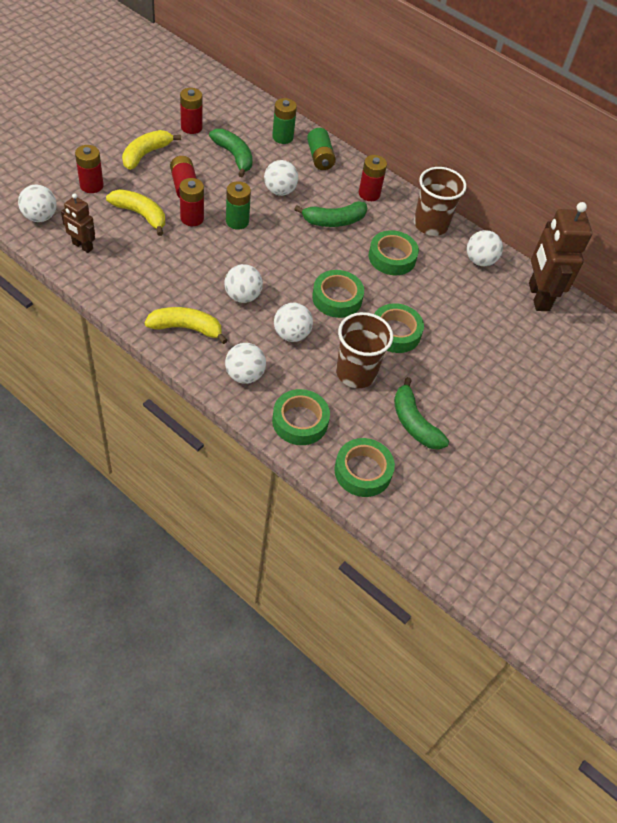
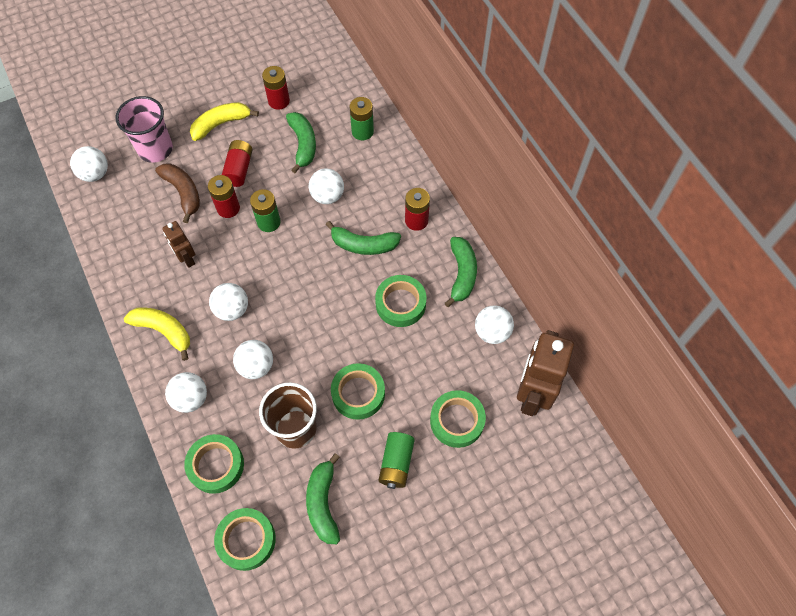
camera: 30 degrees right, 10 degrees up
(82, 246) = (116, 215): brown robot -> brown robot (187, 258)
(91, 185) = (155, 149): red battery -> pink cup
(140, 215) = (183, 193): yellow banana -> brown banana
(320, 158) = (388, 165): green battery -> green battery (396, 463)
(337, 298) = (320, 337): green tape -> green tape (457, 421)
(430, 224) = (462, 274): brown cup -> green banana

